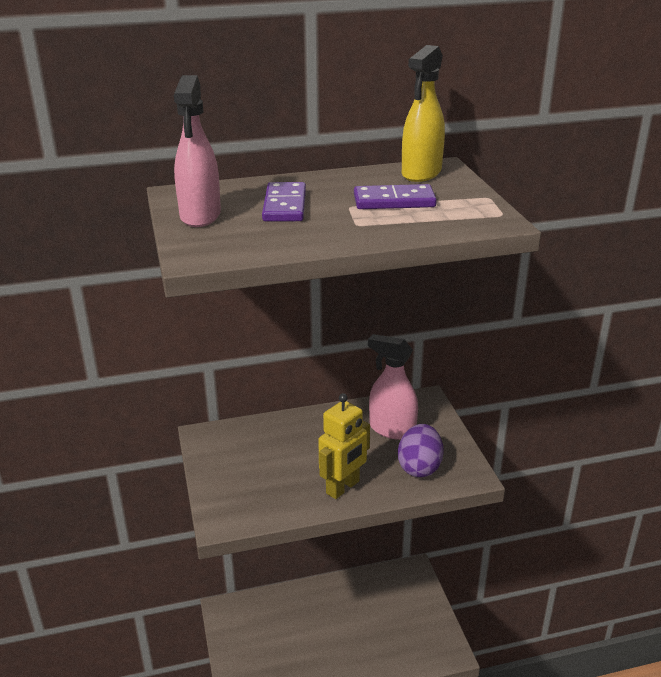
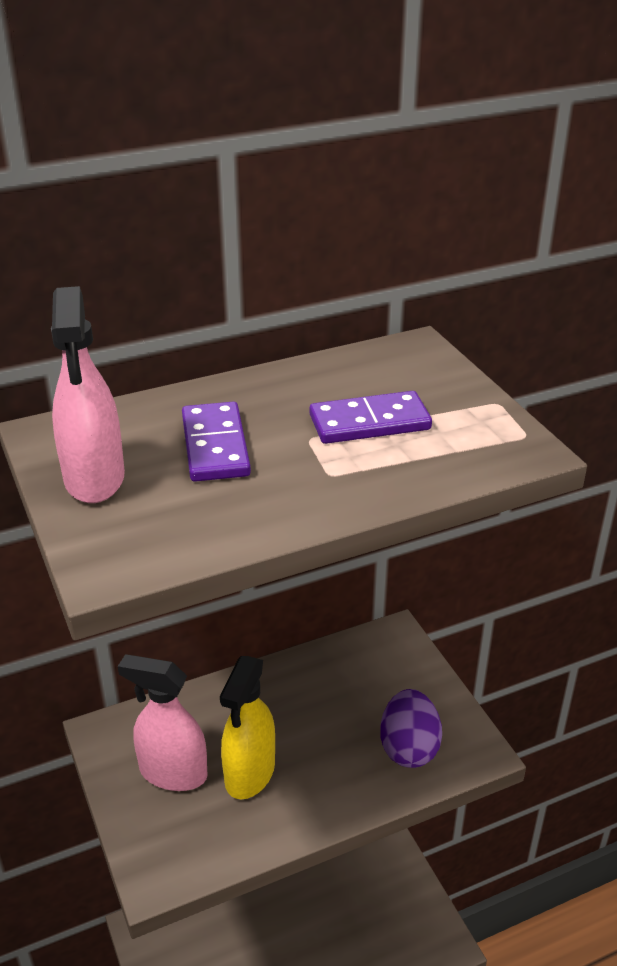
camera: 10 degrees left, 5 degrees up
(343, 487) = (313, 796): yellow robot -> none
(391, 429) = (360, 690): pink spray bottle -> pink spray bottle (172, 772)
(421, 173) = (392, 363): yellow spray bottle -> yellow spray bottle (249, 773)

